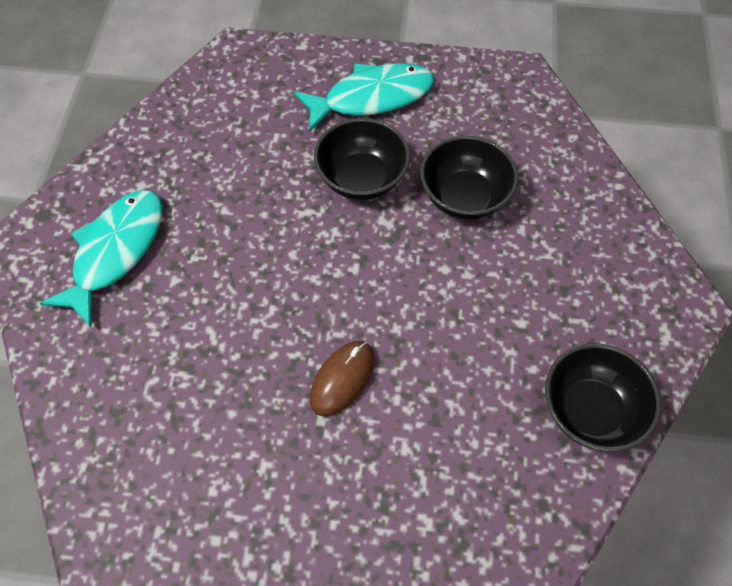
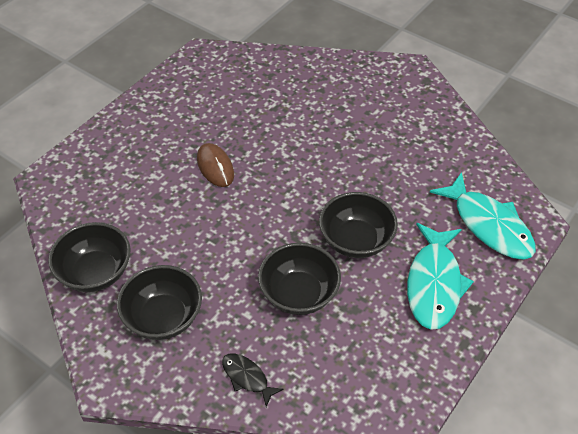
camera: 120 degrees right, 10 degrees down
(115, 252) = (376, 102): turquoise fish -> turquoise fish (488, 225)
(585, 194) = (247, 378): none -> black fish
(585, 302) = (163, 317): none -> black bowl

